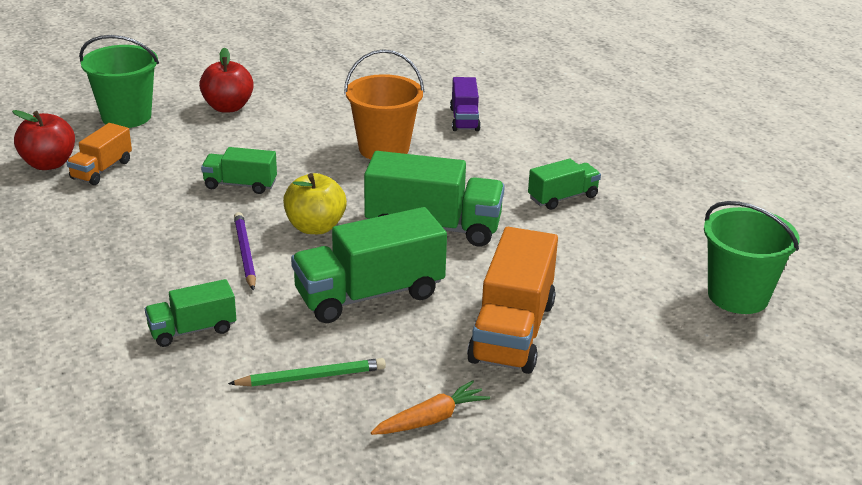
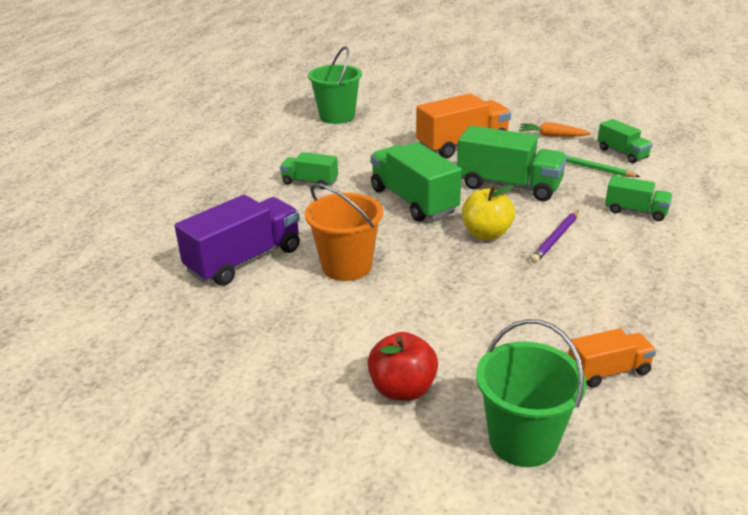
camera: 130 degrees left, 0 degrees up
(48, 164) = (660, 410): red apple -> none
(240, 185) = (498, 291): green truck -> green truck (622, 153)
(464, 119) = (244, 260): purple truck -> purple truck, size x1.80

